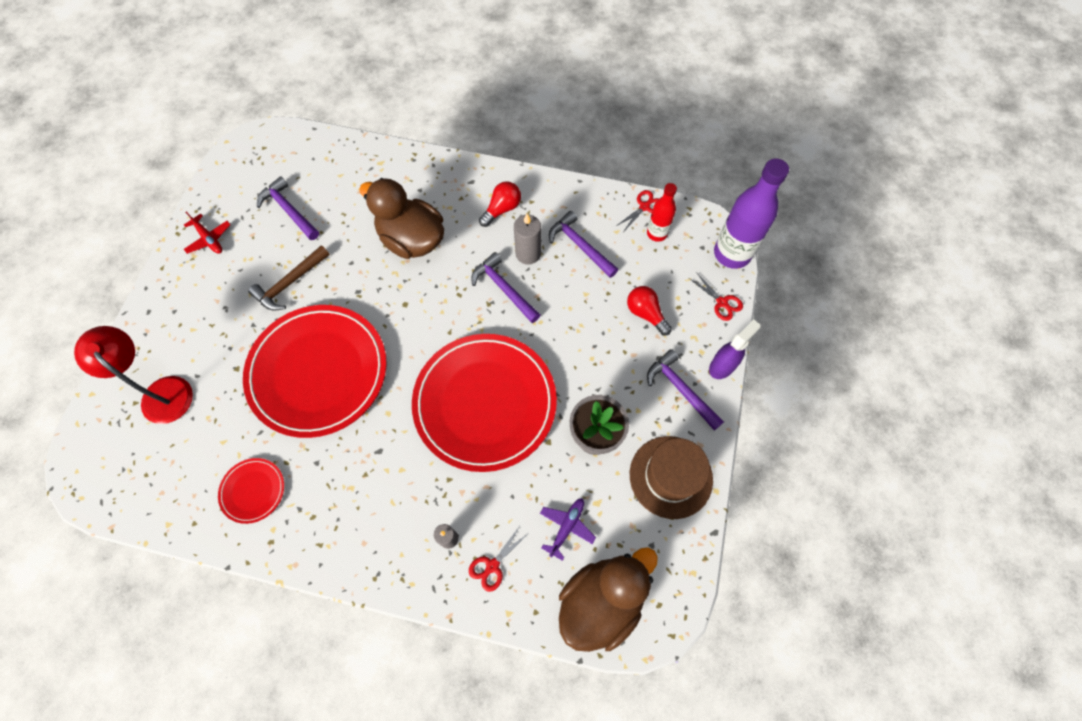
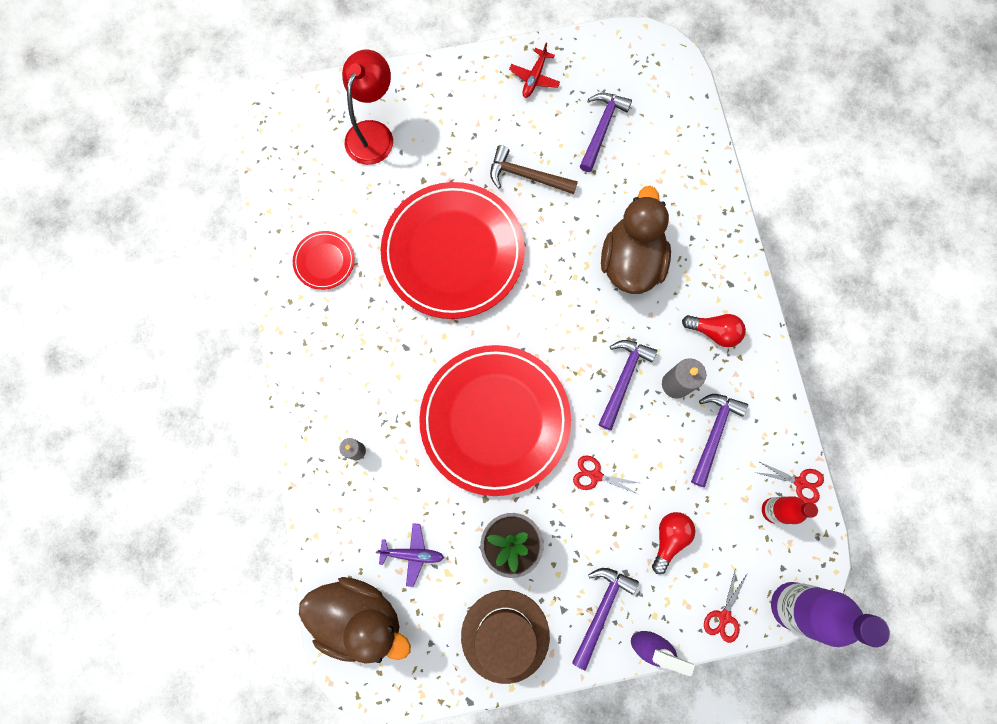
camera: 65 degrees right, 10 degrees up
(492, 566) = (349, 502): red scissors -> red scissors (595, 475)

